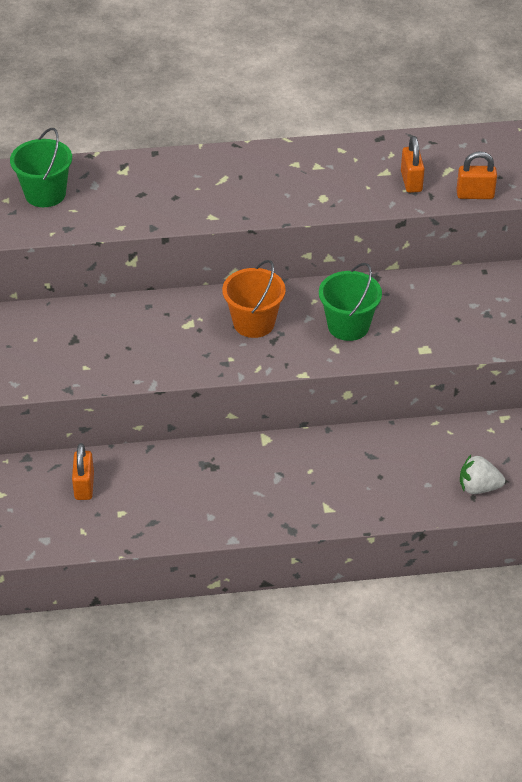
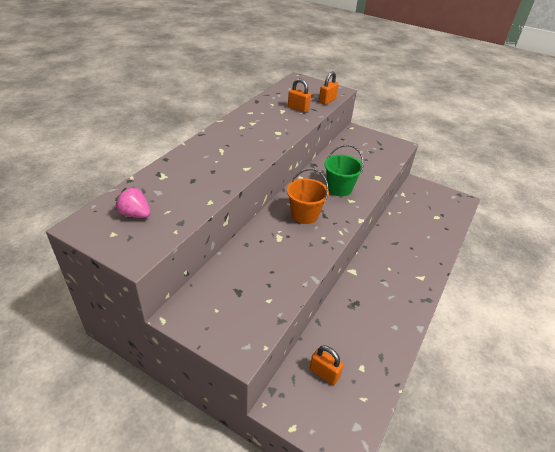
camera: 55 degrees left, 5 degrees down
(45, 194) = (135, 214): green bucket -> pink strawberry
(478, 487) = (441, 223): white strawberry -> none

